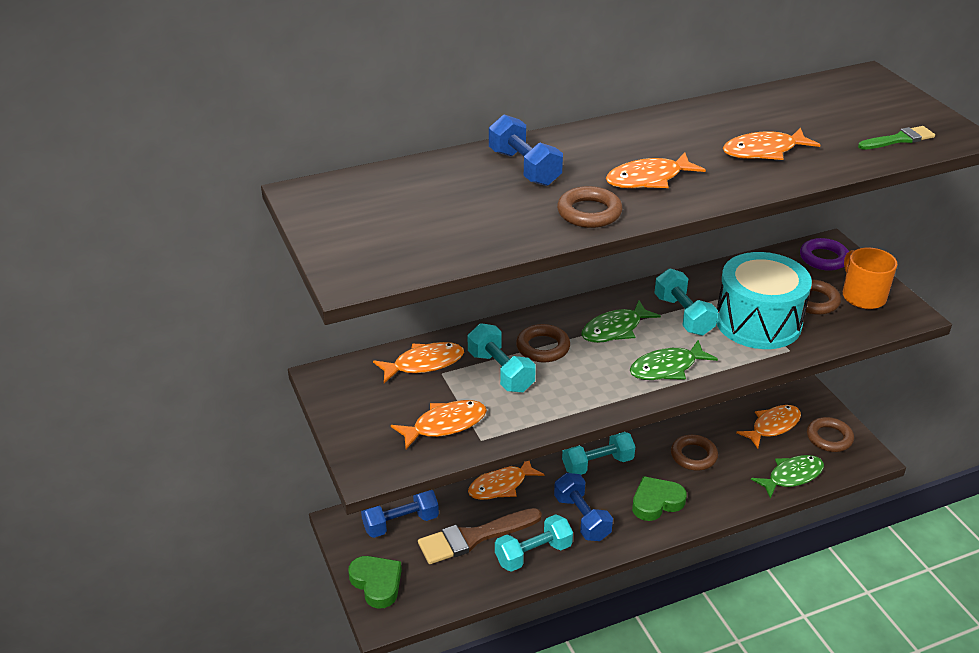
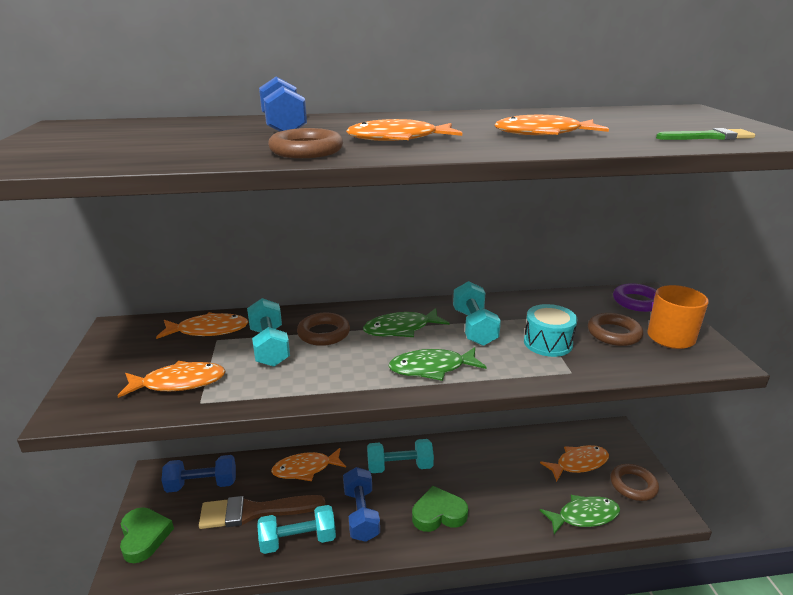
camera: 15 degrees right, 10 degrees down
(693, 456) = (492, 476): brown ring -> none
(758, 322) = (548, 343): turquoise drum -> turquoise drum, size x0.55

